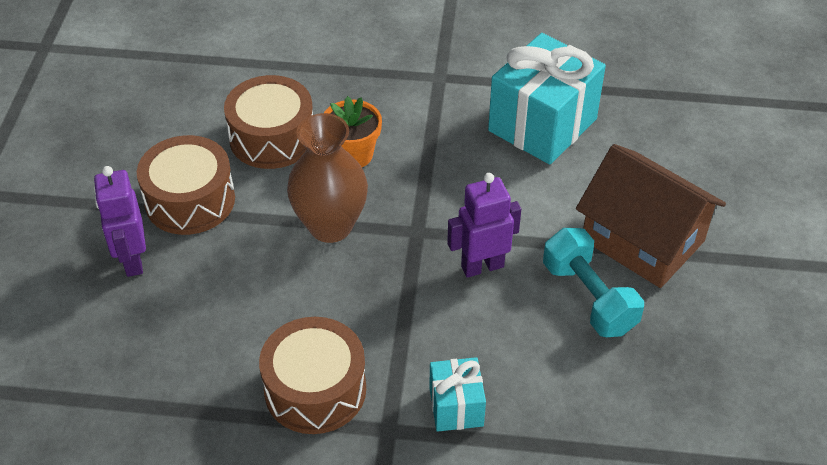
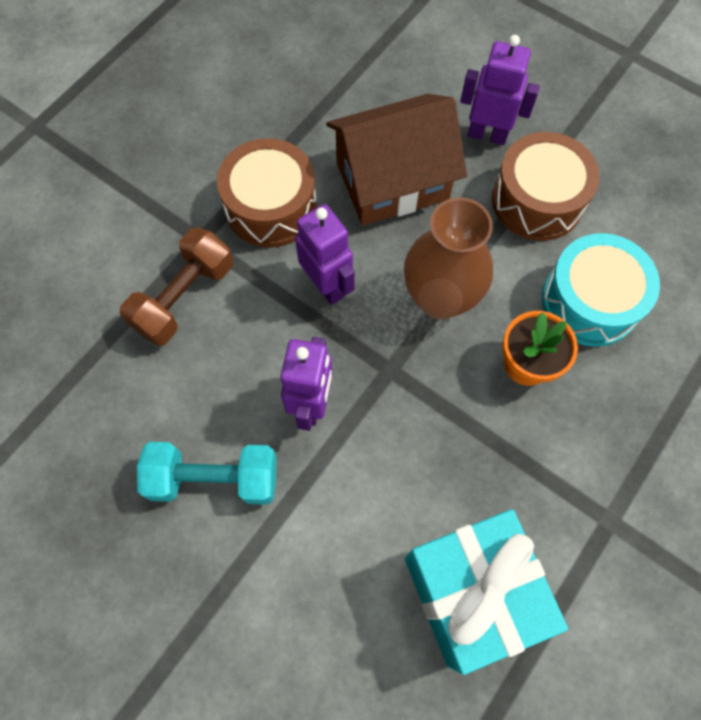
camera: 120 degrees right, 20 degrees up
(272, 137) = (590, 301): brown drum -> turquoise drum
(370, 306) = (327, 285): none -> purple robot
(456, 406) = (184, 297): turquoise gift -> brown dumbbell
(642, 240) = (245, 585): brown house -> brown house (392, 181)

